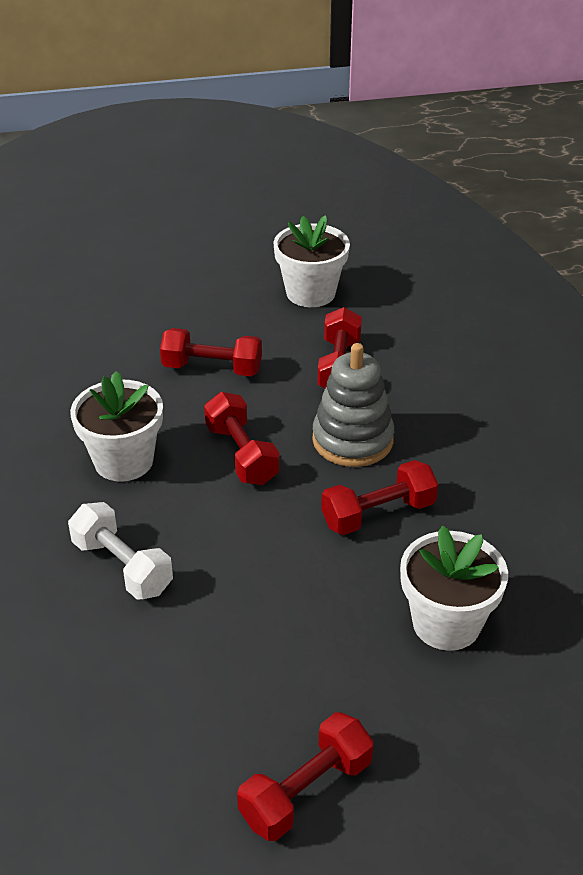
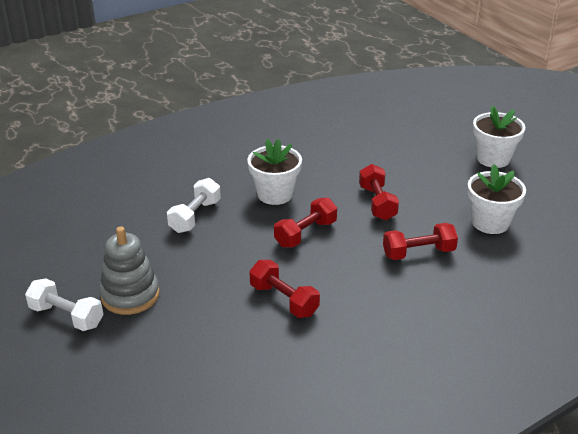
camera: 70 degrees right, 5 degrees down
(306, 791) = (66, 316): red dumbbell -> white dumbbell
(352, 440) = (347, 275): grey stacking toy -> grey stacking toy (130, 295)
(446, 623) = (203, 347): white flower pot -> white flower pot (493, 158)

